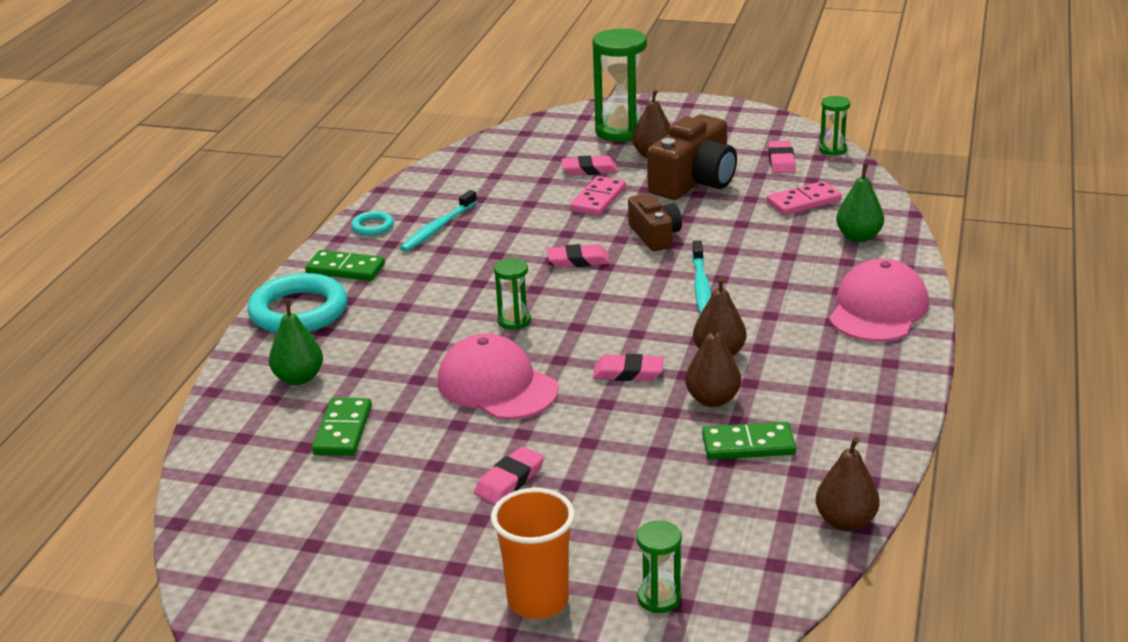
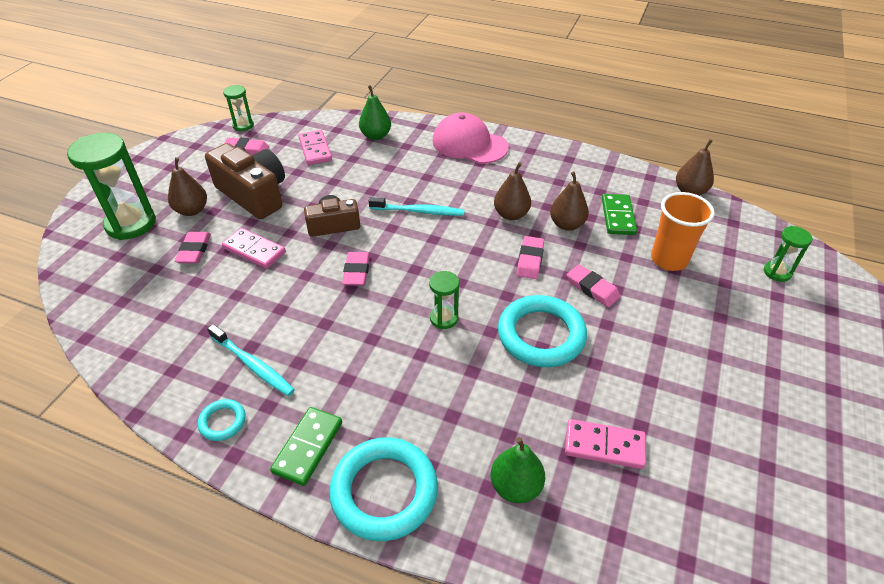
camera: 85 degrees left, 15 degrees up
(343, 430) = (604, 445): green domino -> pink domino
(497, 386) = (541, 335): pink cap -> turquoise ring
(509, 480) = (666, 335): pink eraser -> pink eraser (592, 288)
(538, 601) = (796, 328): orange cup -> orange cup (669, 260)

